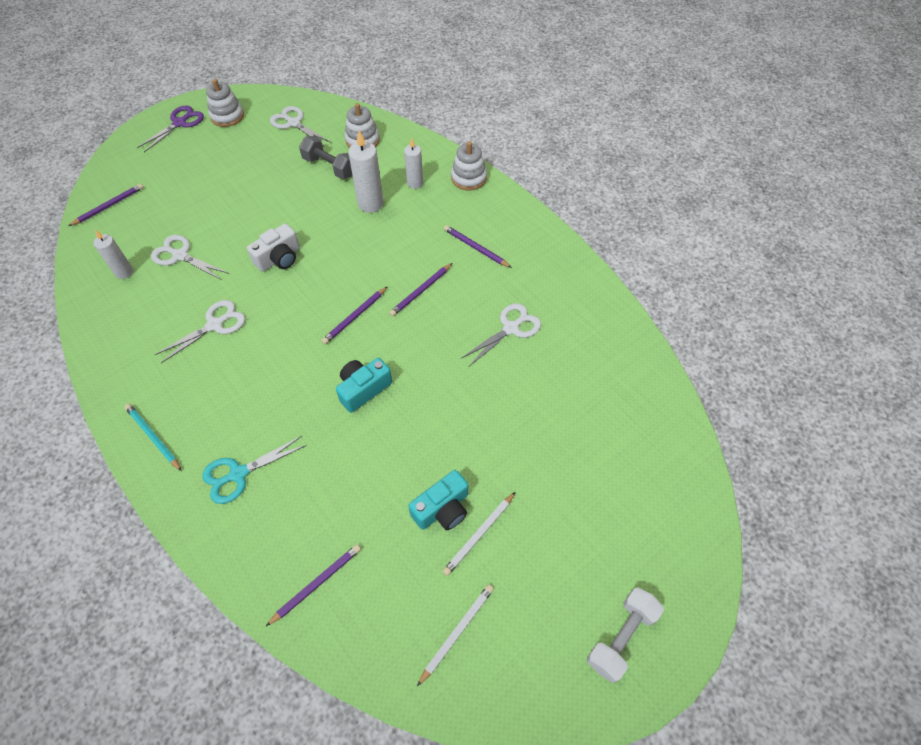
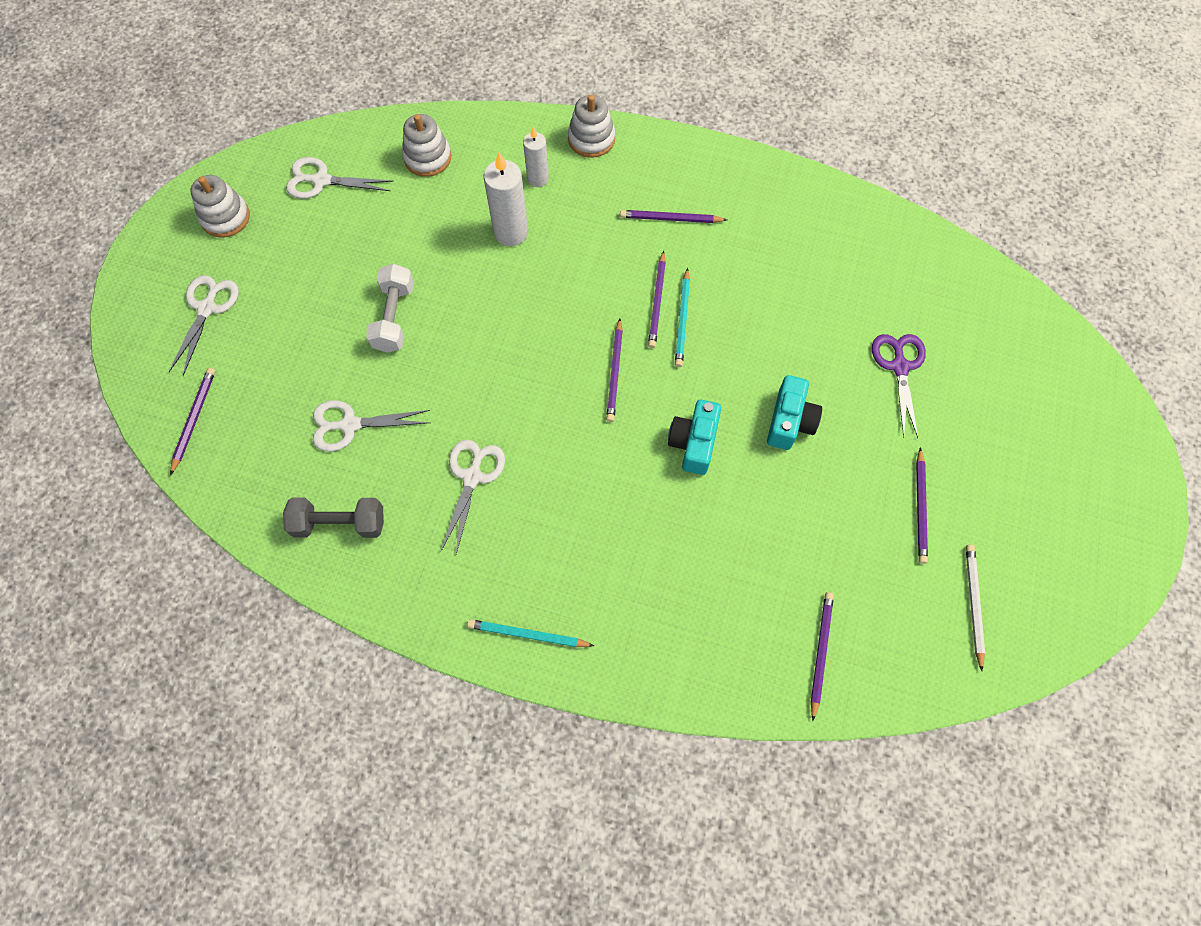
camera: 35 degrees left, 10 degrees up
(124, 272) = (302, 485): white candle -> none
(180, 123) = (171, 261): purple scissors -> purple scissors (899, 367)
(238, 474) = (651, 608): turquoise scissors -> none
(279, 258) = (469, 358): white camera -> none
(329, 167) = (420, 213): grey dumbbell -> grey dumbbell (339, 523)
(427, 311) = (683, 320): none -> turquoise pencil
(442, 509) = (869, 507): turquoise camera -> turquoise camera (790, 421)
(479, 534) = (920, 507): white pencil -> purple pencil
(511, 328) = (780, 287): white scissors -> white scissors (207, 308)
(621, 637) = (1100, 512): white dumbbell -> white dumbbell (394, 317)

